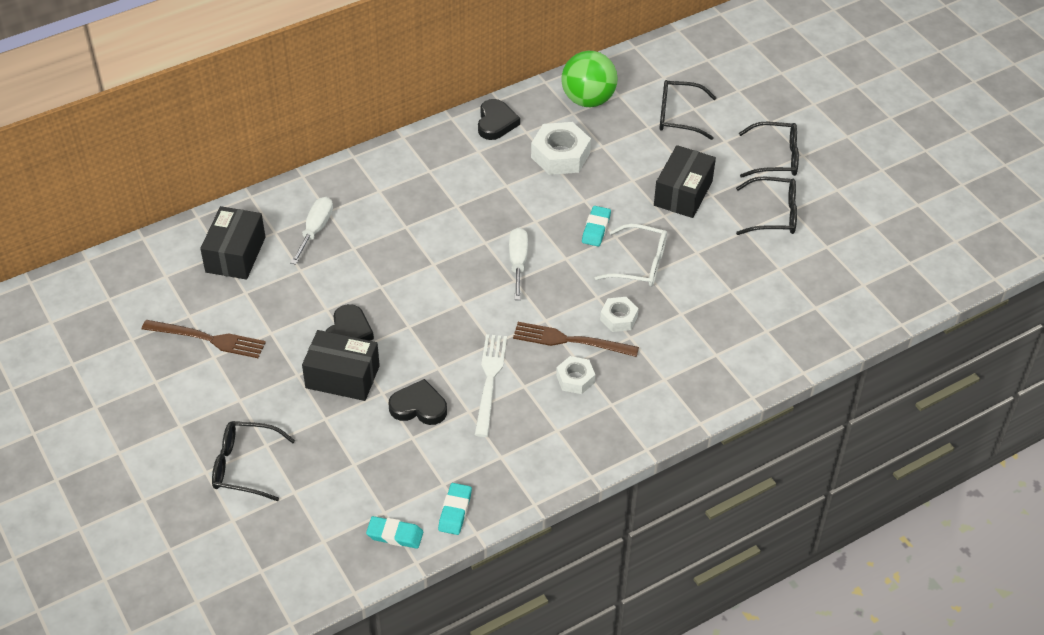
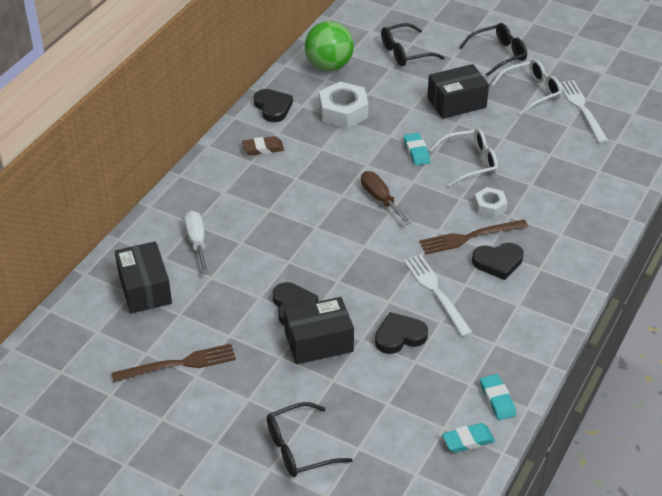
camera: 30 degrees left, 5 degrees down
(451, 162) = (263, 148): none -> brown eraser
(518, 263) = (380, 199): white screwdriver -> brown screwdriver
(575, 379) = (498, 262): white nut -> black heart
(683, 193) = (456, 103): black box -> black box turned 75 degrees clockwise
(773, 214) = (531, 92): black glasses -> white glasses
(811, 256) = (582, 109): none -> white fork

